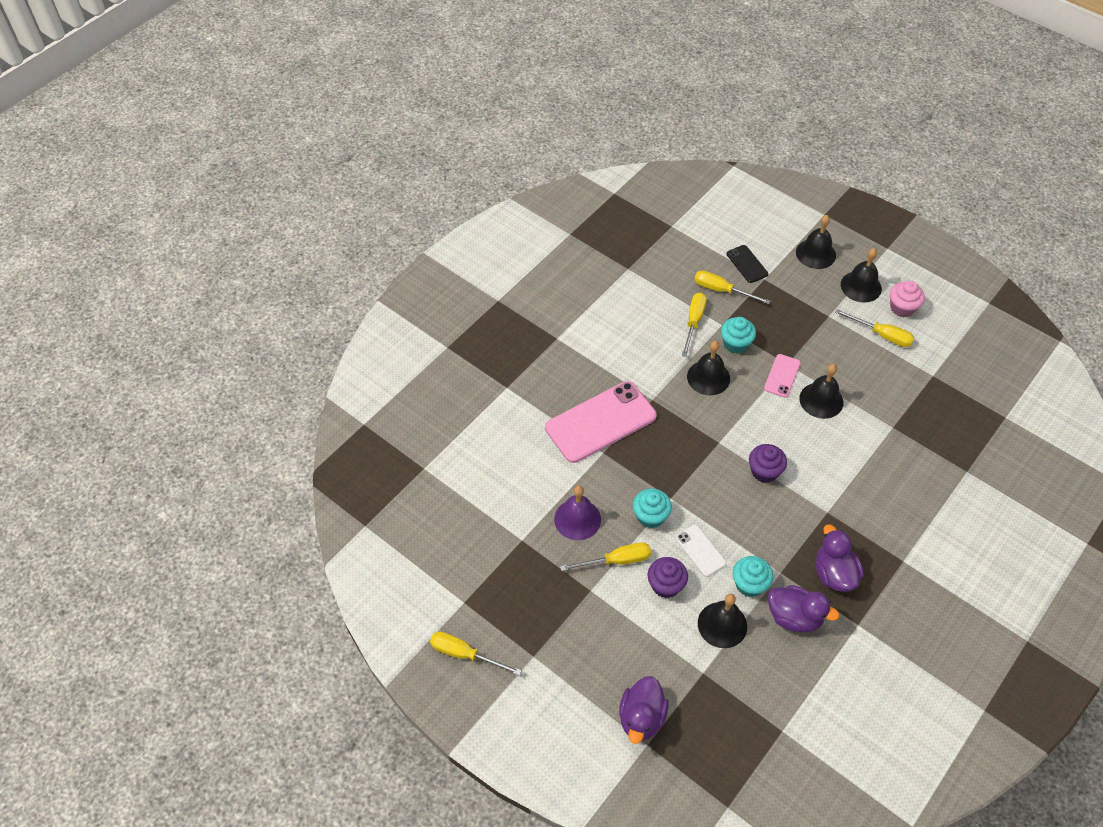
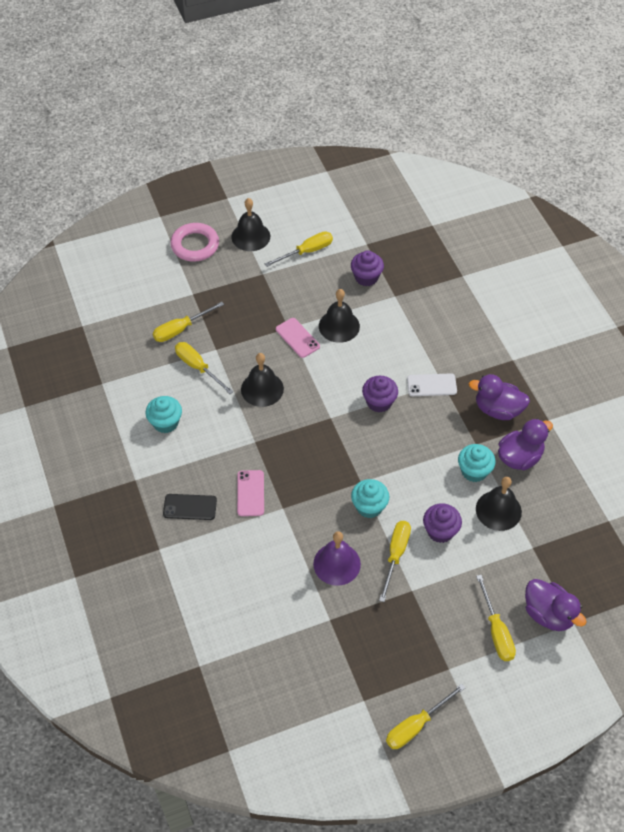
camera: 60 degrees left, 0 degrees up
(595, 679) = (496, 631): none -> yellow screwdriver
(600, 422) = (250, 493): pink phone -> pink phone, size x0.48
(700, 550) = (423, 488): white phone -> white phone (431, 385)
(735, 344) = (242, 351): turquoise cupcake -> turquoise cupcake (165, 422)
(747, 264) = (168, 296): black phone -> black phone (190, 507)
(815, 253) = (195, 245): black bell -> pink ring
(894, 394) = (366, 277): none -> purple cupcake
(902, 308) = (291, 224): pink cupcake -> none

